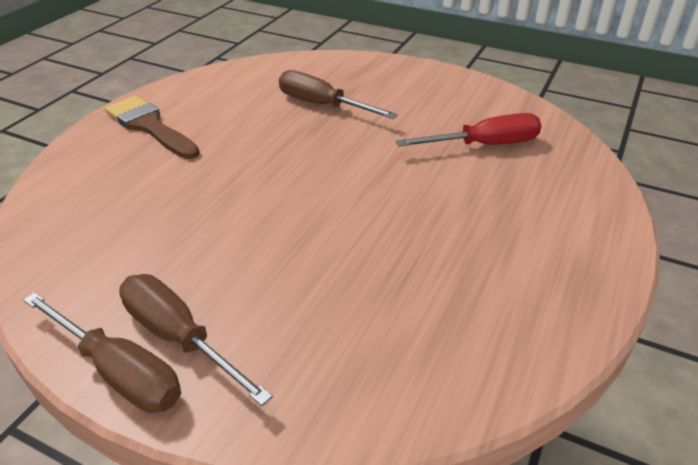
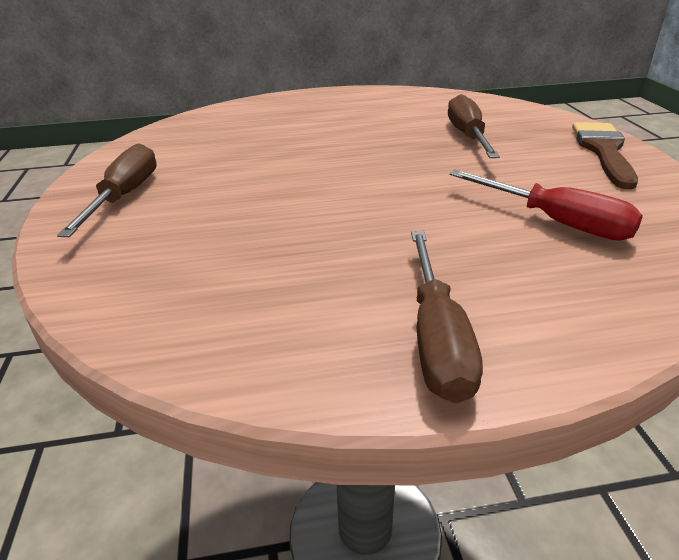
camera: 55 degrees right, 5 degrees down
(118, 371) = (80, 192): brown screwdriver -> brown screwdriver (437, 338)
(150, 126) = (332, 103): brown brush -> brown brush (603, 151)

